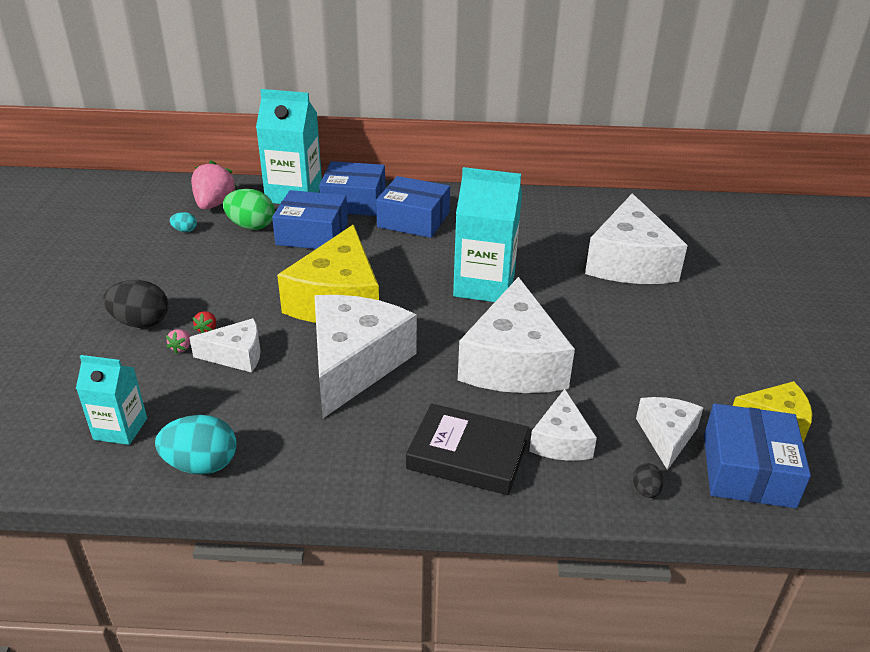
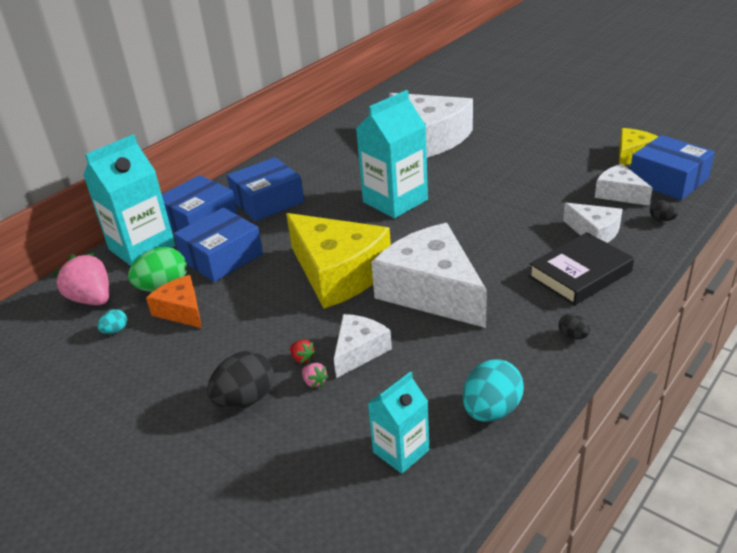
camera: 50 degrees left, 0 degrees up
(228, 247) = (181, 310): none -> orange cheese
(352, 484) = (573, 336): none -> black egg
(513, 362) = (497, 221): white cheese -> none

